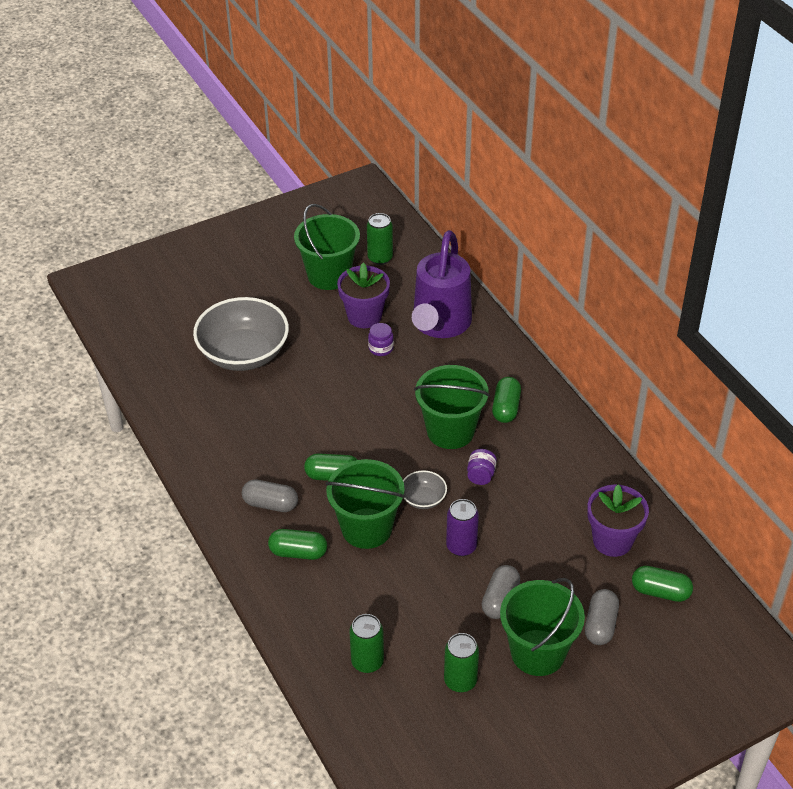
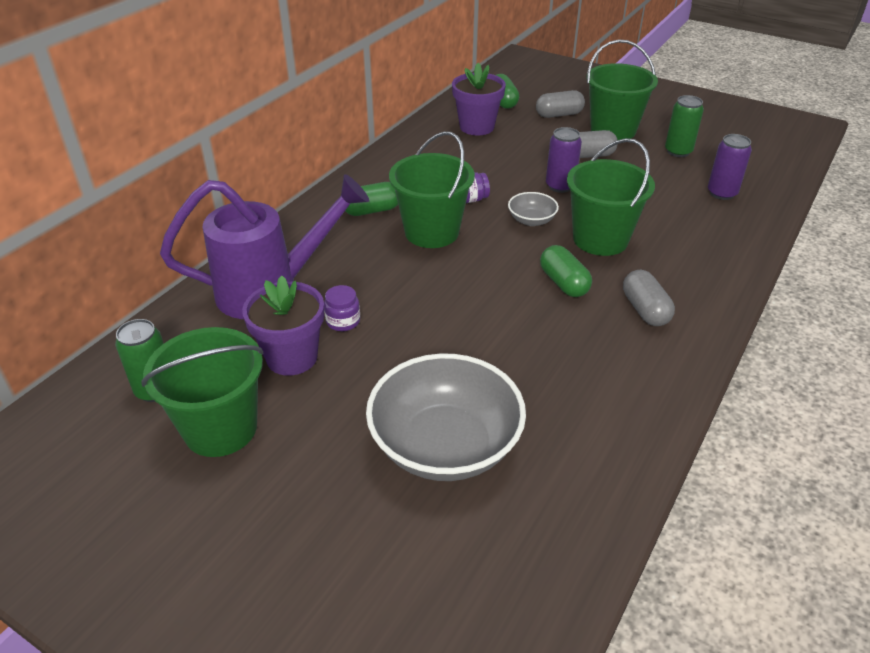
camera: 120 degrees left, 5 degrees down
(298, 552) = (675, 268): green capsule -> none
(367, 662) = (722, 193): green can -> purple can

